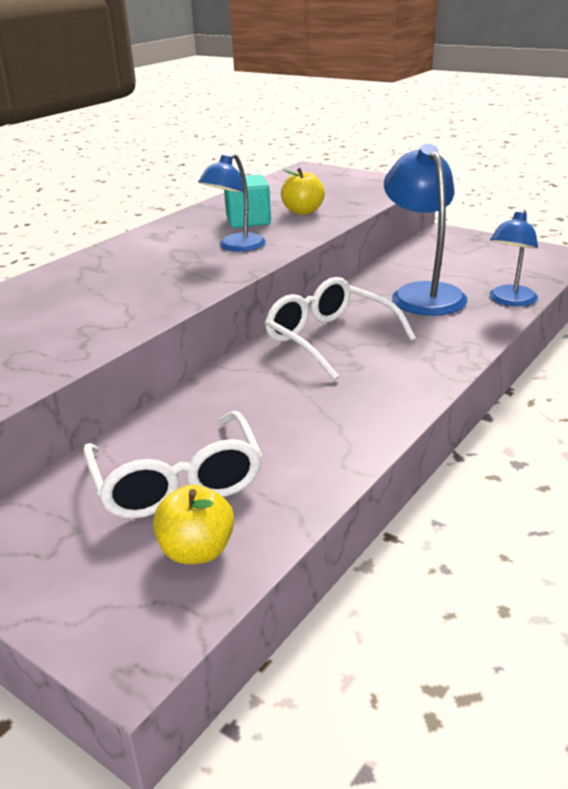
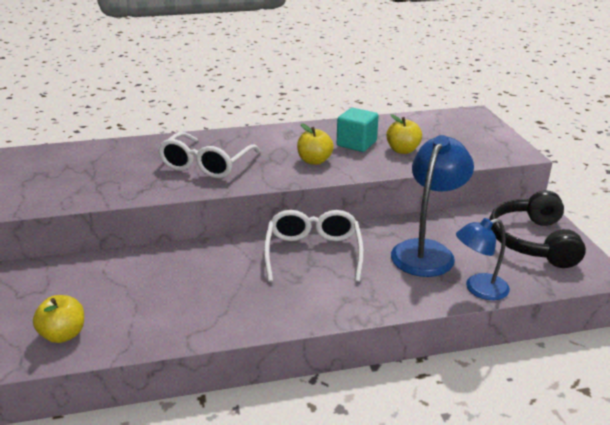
camera: 40 degrees right, 0 degrees up
(177, 482) = (110, 294): white glasses -> white glasses (206, 165)
(235, 247) = (314, 161): blue lamp -> yellow apple
(484, 253) = (533, 241): none -> black headphones

